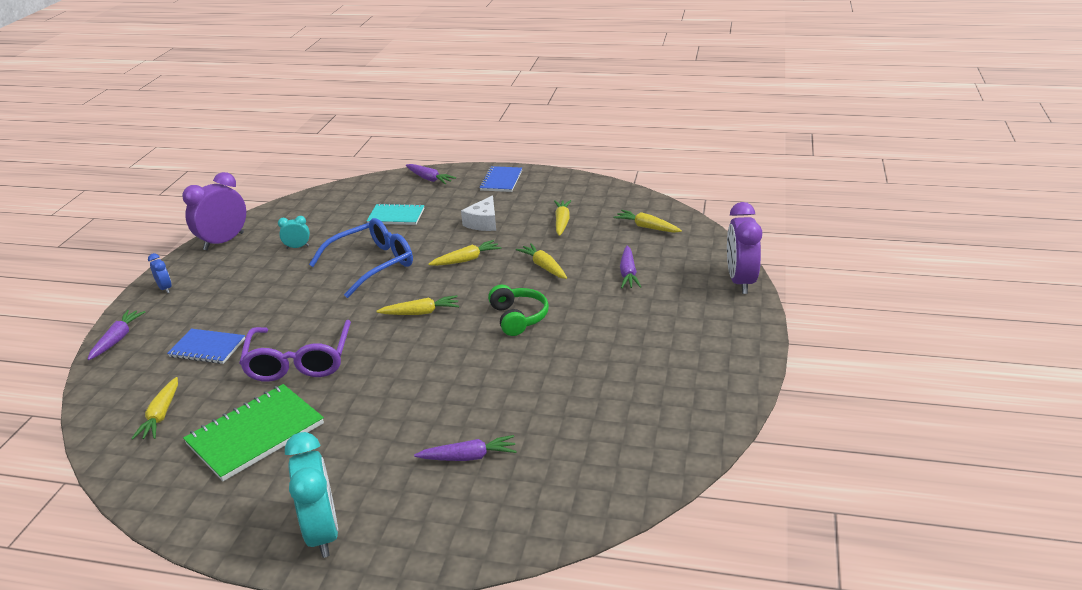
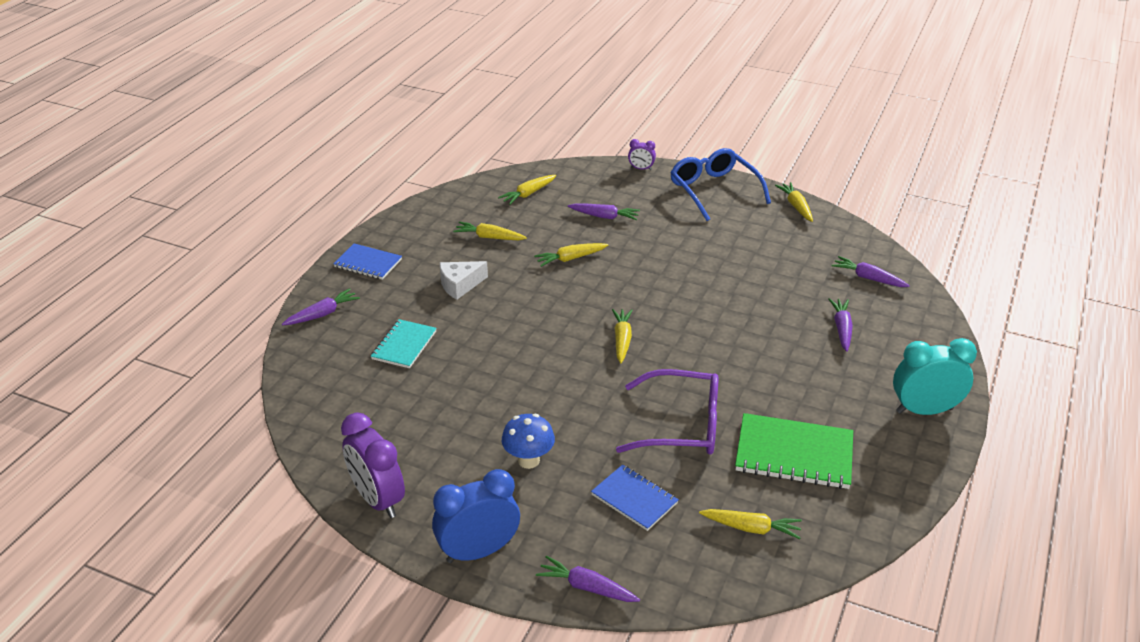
camera: 80 degrees left, 5 degrees up
(165, 288) = (478, 551): blue clock -> blue clock, size x2.05
(207, 348) = (634, 499): blue notebook -> blue notebook turned 75 degrees counterclockwise
(255, 434) = (794, 454): green notebook -> green notebook turned 45 degrees counterclockwise
(258, 292) = (528, 460): none -> blue mushroom
(297, 247) = (434, 428): turquoise clock -> none
(371, 265) = (509, 369): blue glasses -> blue glasses (714, 191)
(466, 260) = (533, 303): yellow carrot -> yellow carrot (796, 206)
(483, 222) = (460, 285): white cheese -> white cheese turned 120 degrees clockwise
(518, 318) = (653, 283): green headphones -> none
(583, 475) = (868, 278): none -> purple carrot
(740, 281) = (641, 169): purple clock -> purple clock, size x0.49

